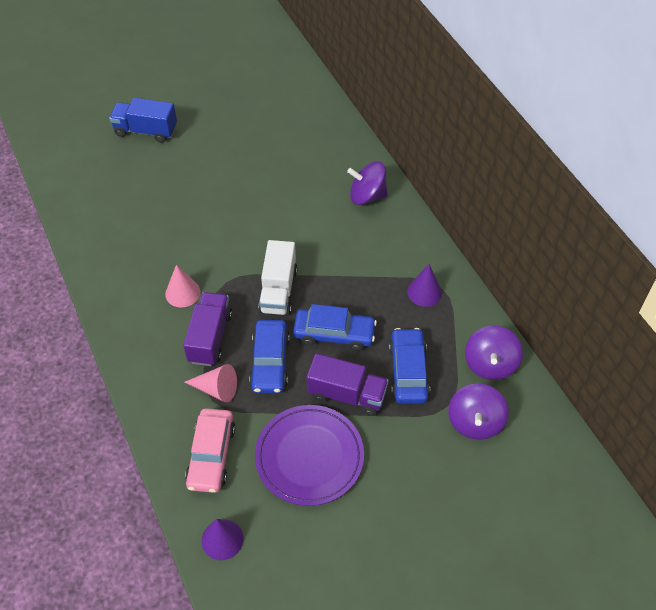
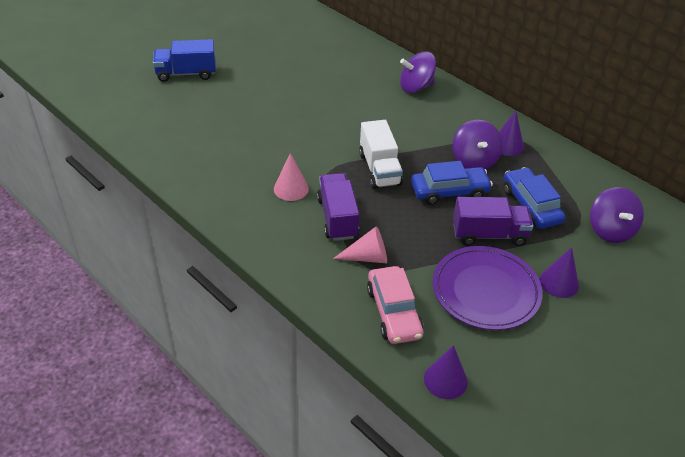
camera: 20 degrees left, 10 degrees down
(270, 362) = (405, 225): blue car -> none
(386, 468) = (559, 282): none -> purple cone
(490, 364) = (595, 185): purple spinning top -> purple spinning top (474, 160)

